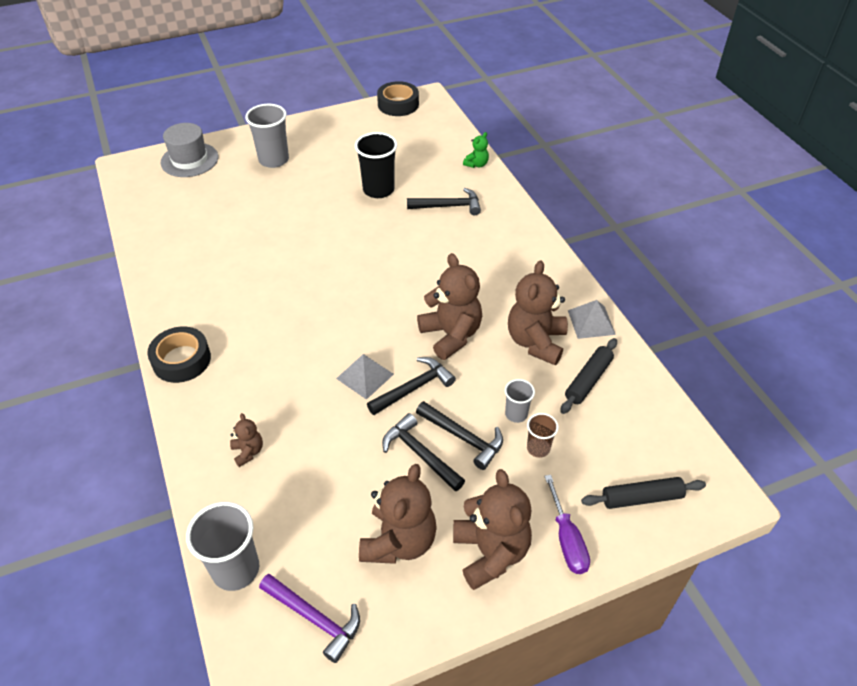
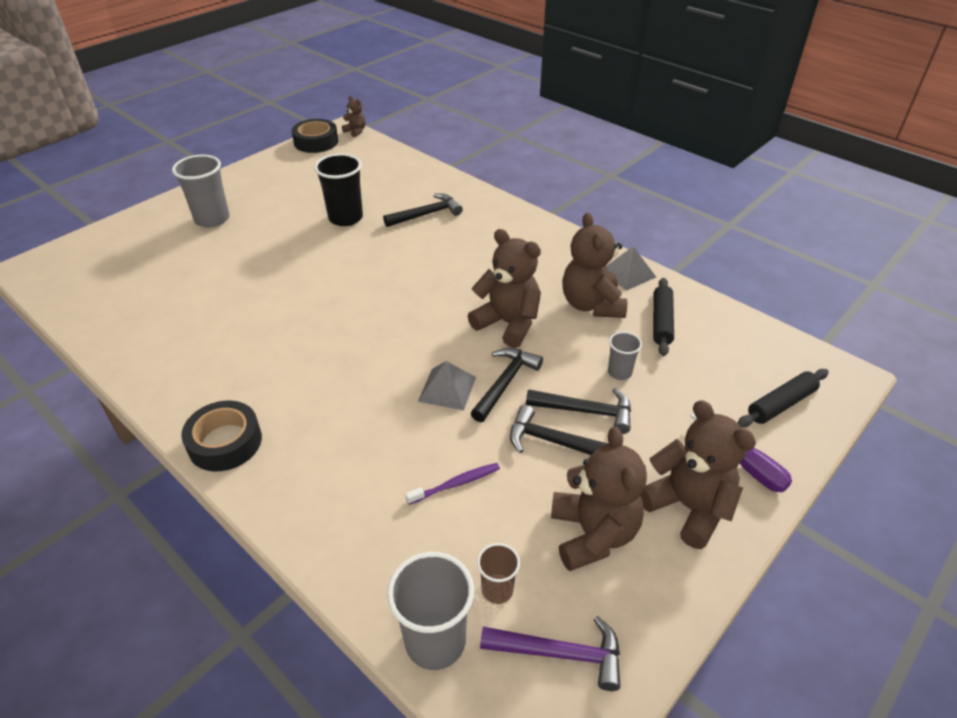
camera: 25 degrees left, 5 degrees down
(189, 160) = (110, 242): grey hat -> none
(248, 452) = (367, 509): brown teddy bear -> brown teddy bear (355, 131)
(322, 458) = (456, 484): none -> purple toothbrush
(476, 164) = (429, 173): green teddy bear -> none
(538, 448) = (661, 395): brown cup -> brown cup (497, 590)

